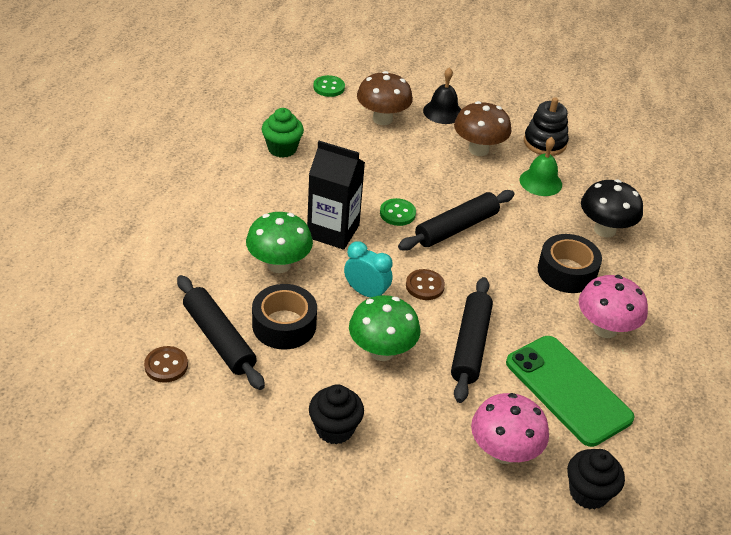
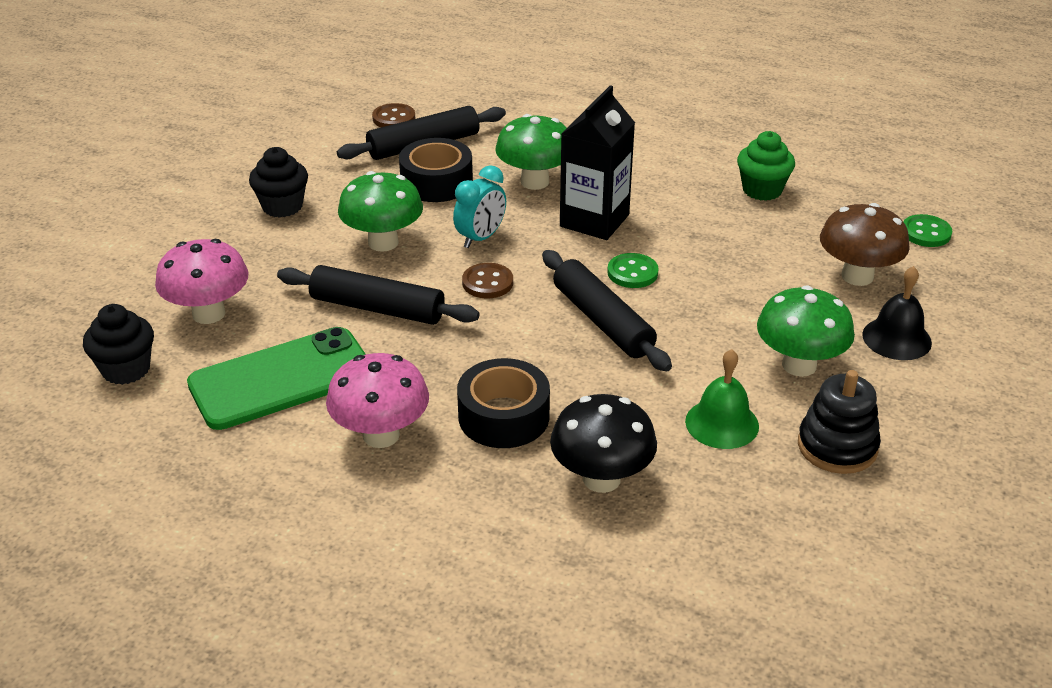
camera: 100 degrees right, 5 degrees down
(478, 149) = (799, 365): brown mushroom -> green mushroom

